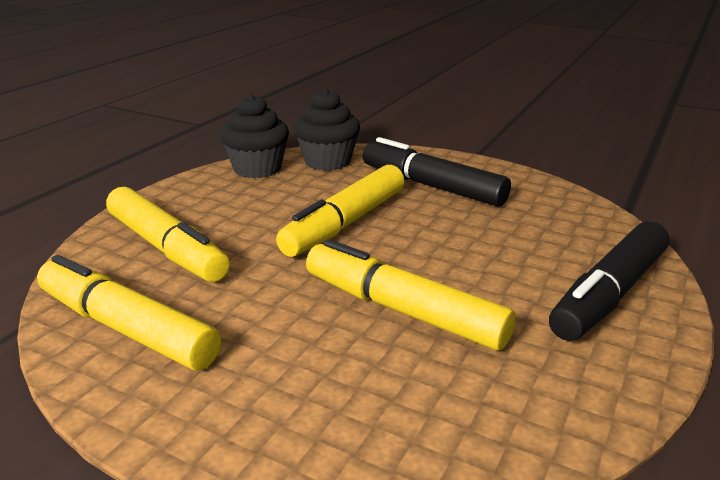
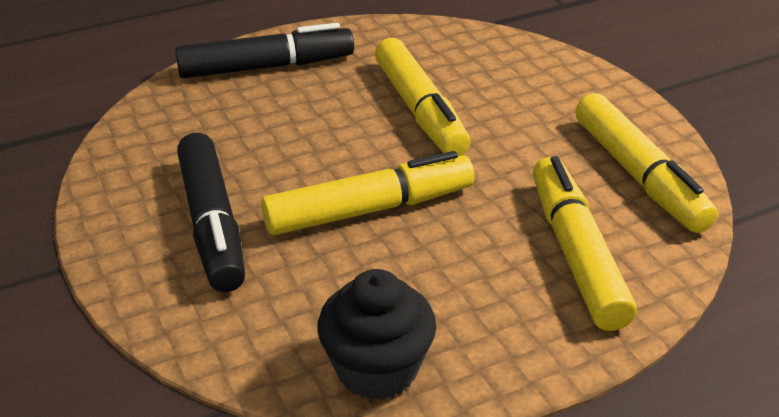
camera: 145 degrees left, 10 degrees up
(327, 161) = (266, 338): black cupcake -> none

